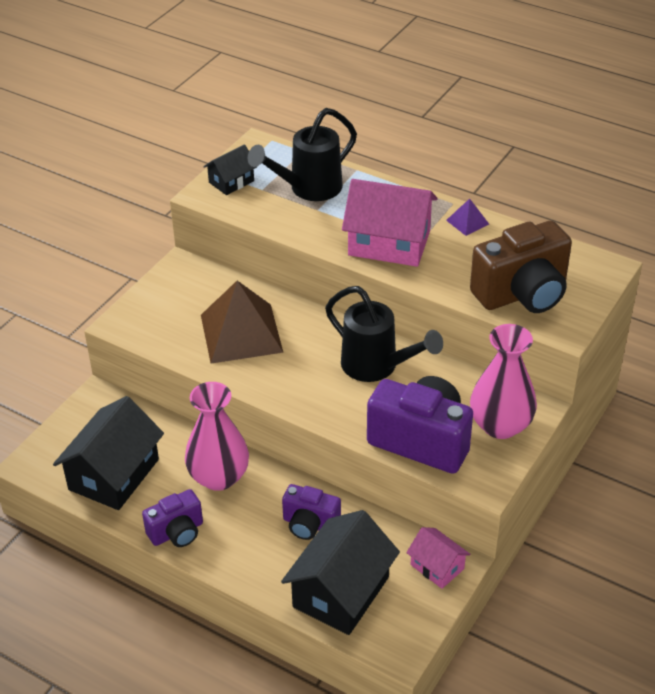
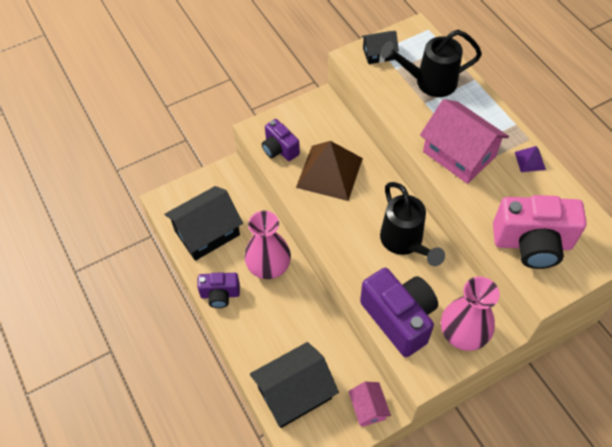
camera: 30 degrees right, 15 degrees up
(310, 524) = (304, 332): purple camera -> purple camera (279, 149)
(522, 294) = (532, 243): brown camera -> pink camera

